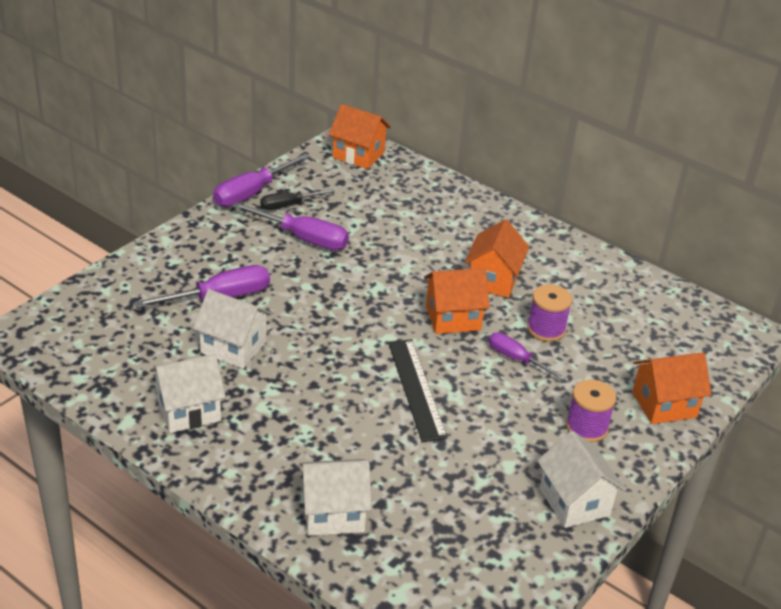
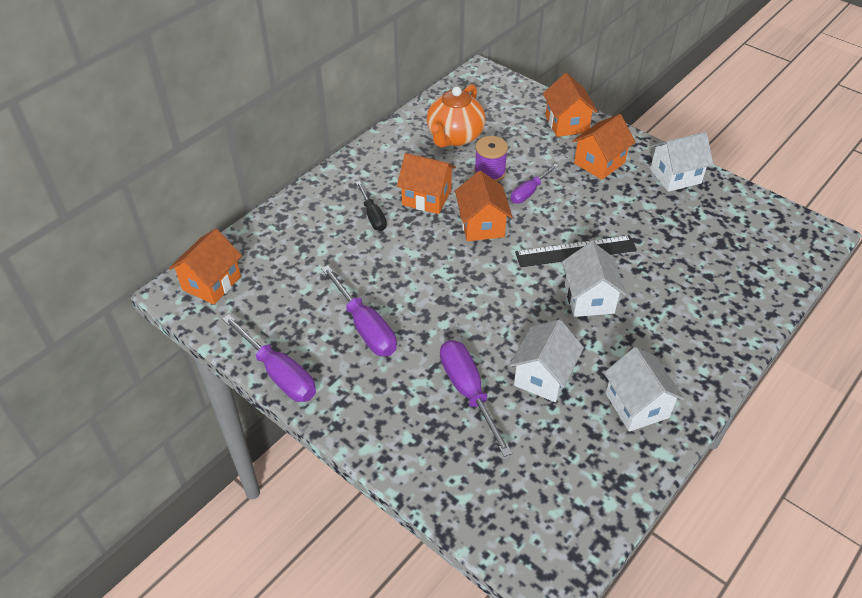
camera: 85 degrees left, 10 degrees up
(288, 205) = (305, 341): black screwdriver -> black screwdriver (373, 216)
(303, 238) = (365, 327): purple screwdriver -> purple screwdriver turned 120 degrees clockwise
(333, 513) = (728, 303): white house -> white house (589, 298)
(586, 427) = (599, 163): purple spool -> orange house
(608, 304) = (454, 137): none -> orange teapot

